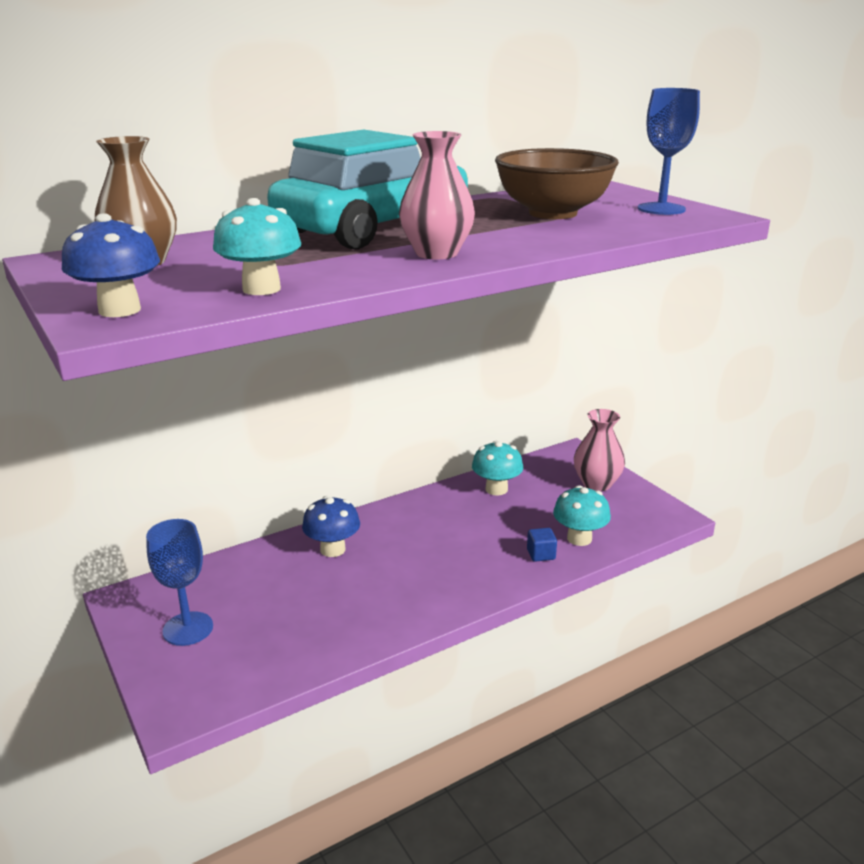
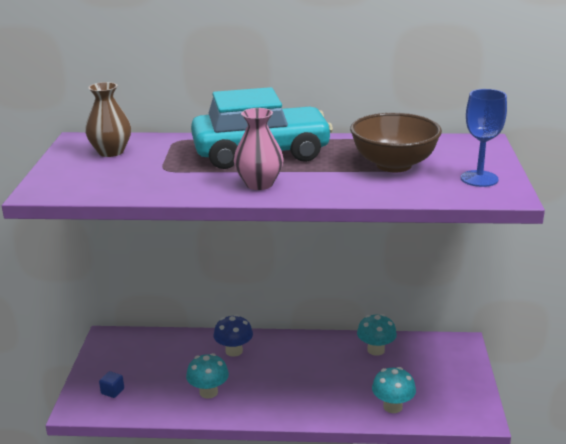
camera: 35 degrees right, 0 degrees up
(120, 310) = (55, 185): blue mushroom -> none
(188, 629) = (119, 366): blue goblet -> none
(261, 289) = (132, 188): turquoise mushroom -> turquoise mushroom (208, 392)
(541, 554) = (354, 406): blue cube -> blue cube (112, 391)
(596, 484) = (452, 373): pink vase -> none

